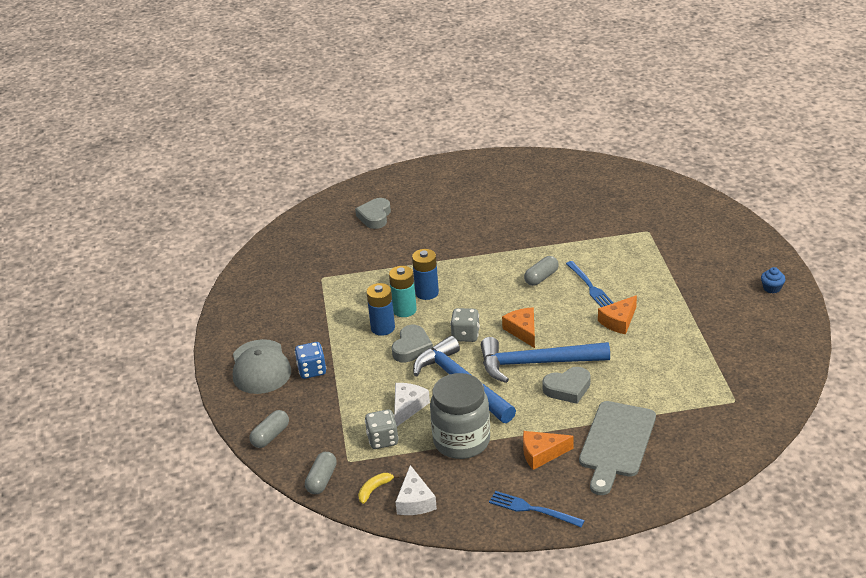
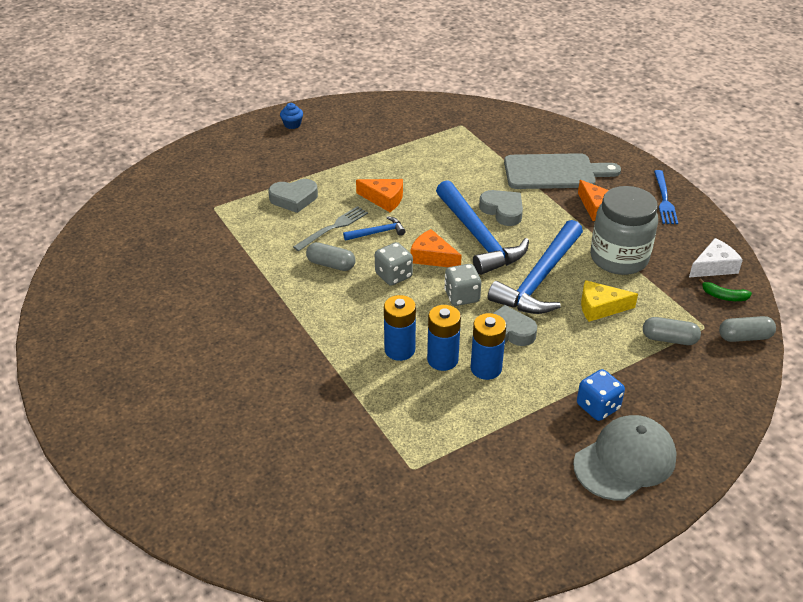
camera: 115 degrees left, 5 degrees up
(270, 436) = (722, 402): grey capsule -> grey capsule (669, 339)
(374, 489) = (724, 296): yellow banana -> green banana
(375, 217) = (241, 460): grey heart -> grey heart (294, 199)
(382, 440) = (658, 311): grey dice -> grey dice (393, 275)
(404, 310) = (442, 360): turquoise battery -> blue battery
(408, 407) = (600, 307): white cheese -> yellow cheese
(523, 331) = (432, 257): orange cheese -> orange cheese turned 75 degrees clockwise
(571, 308) = (377, 232): none -> blue hammer
(589, 286) = (333, 228): blue fork -> grey fork

